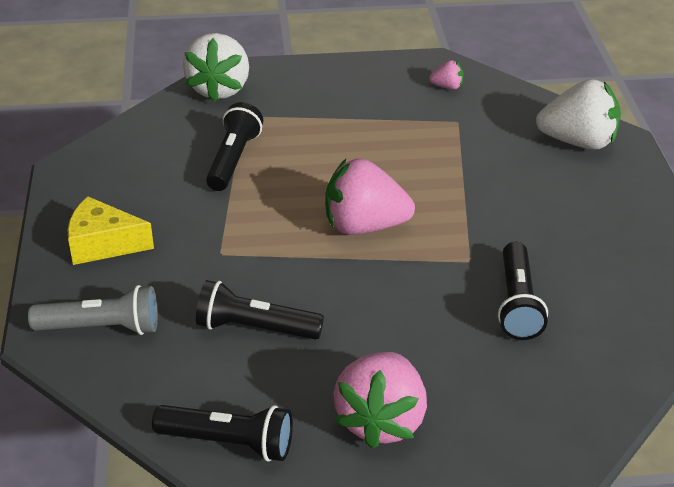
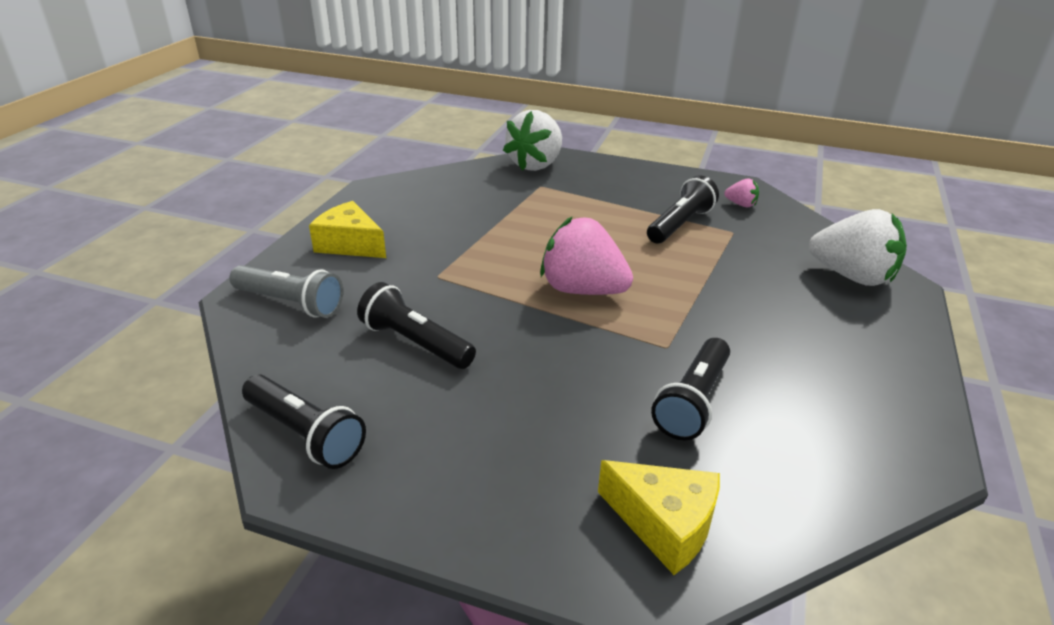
camera: 25 degrees right, 5 degrees down
(233, 159) = (506, 213): black flashlight -> black flashlight (680, 224)
(381, 420) = (465, 467): pink strawberry -> none
(552, 408) = (664, 524): none -> yellow cheese

